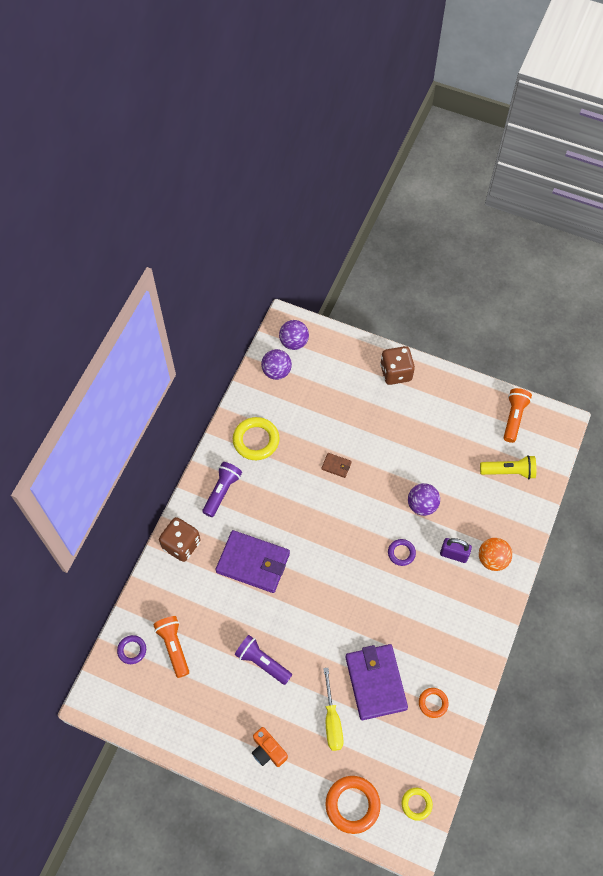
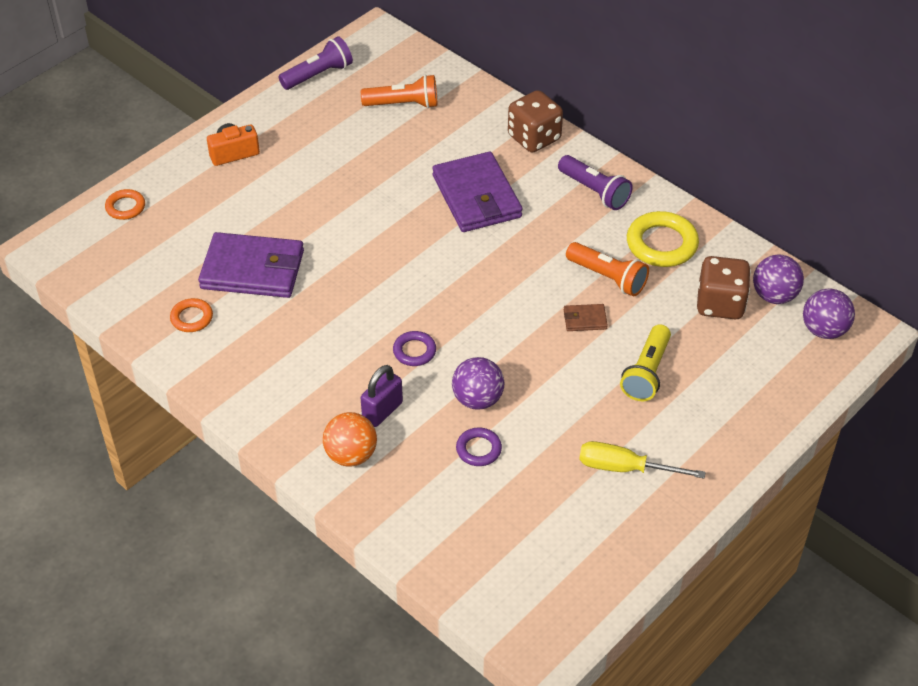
camera: 110 degrees right, 15 degrees down
(132, 650) = (418, 71): purple ring -> purple ring (478, 449)
(253, 563) = (476, 196): purple wallet -> purple wallet turned 60 degrees counterclockwise
(262, 662) = (341, 173): purple flashlight -> purple flashlight (318, 75)
(332, 720) = (232, 216): yellow screwdriver -> yellow screwdriver (624, 468)
(336, 466) = (585, 319): brown wallet -> brown wallet turned 45 degrees clockwise
(352, 805) = (125, 207): orange ring -> orange ring, size x0.57
(396, 373) = (726, 442): brown dice -> brown dice (720, 304)
(416, 804) = (86, 263): yellow ring -> none
(509, 471) = (485, 532): yellow flashlight -> yellow flashlight (646, 373)
(514, 418) = (582, 579): orange flashlight -> orange flashlight (608, 277)

